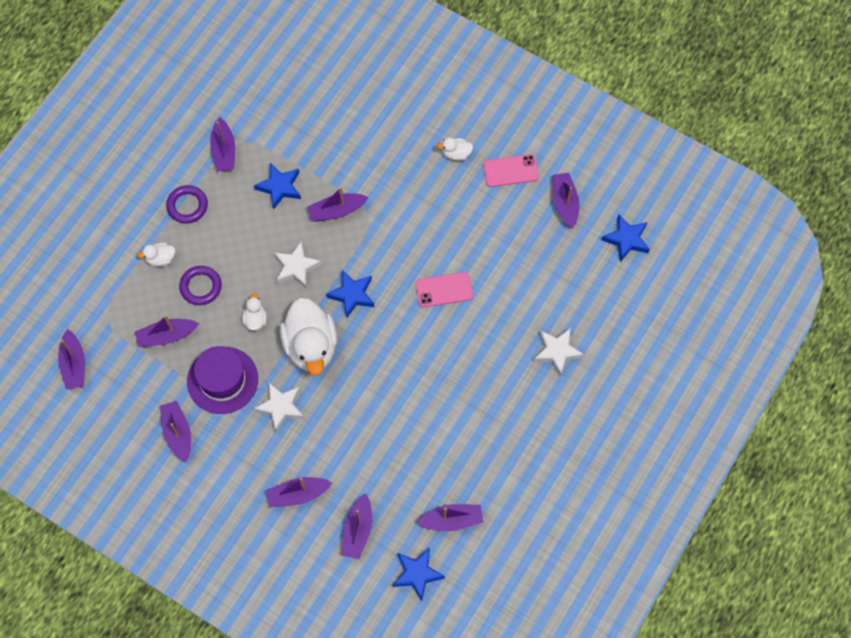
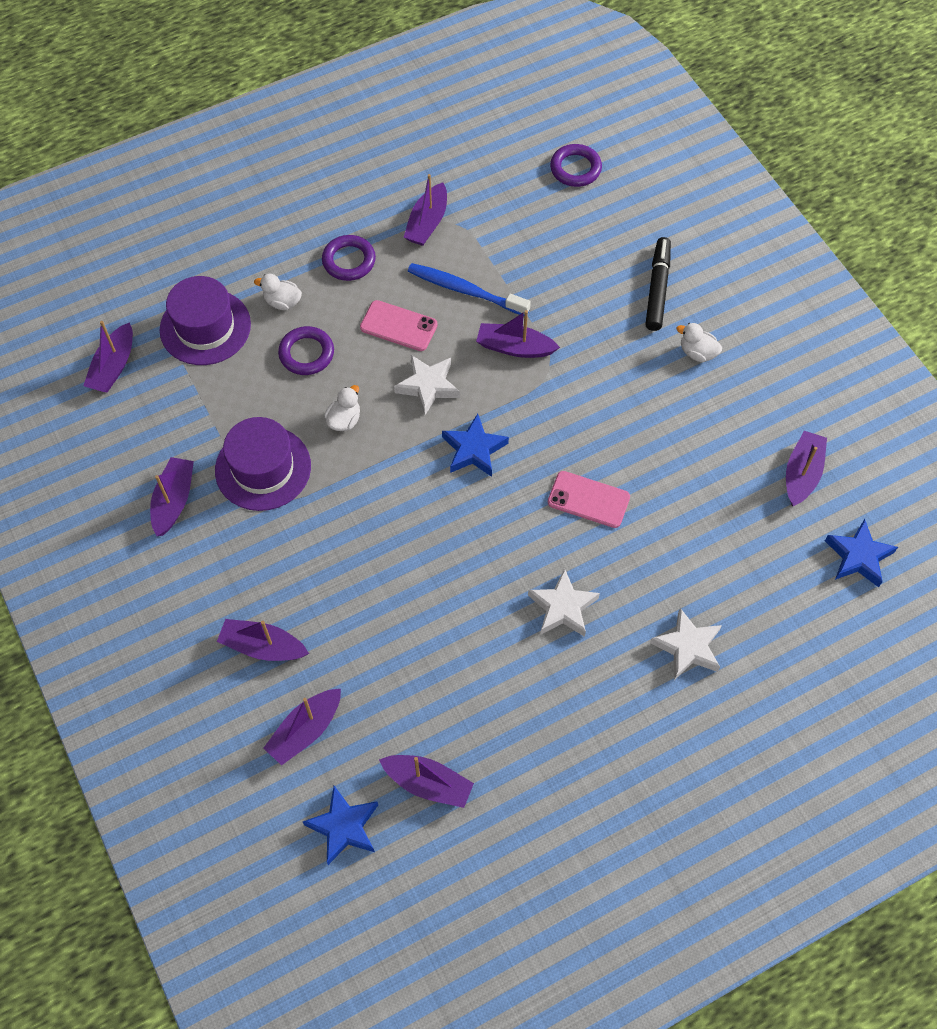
camera: 30 degrees right, 5 degrees down
(119, 304) = (205, 327): none -> purple hat
(166, 336) = (233, 387): purple boat -> none
(279, 187) = (465, 290): blue star -> blue toothbrush
(280, 407) = (308, 534): white star -> white star (562, 607)
(301, 60) = (575, 168): none -> purple ring
(311, 346) = (388, 483): white duck -> none
(405, 122) = (657, 289): none -> black marker
(510, 171) = (754, 403): pink phone -> pink phone (398, 326)

